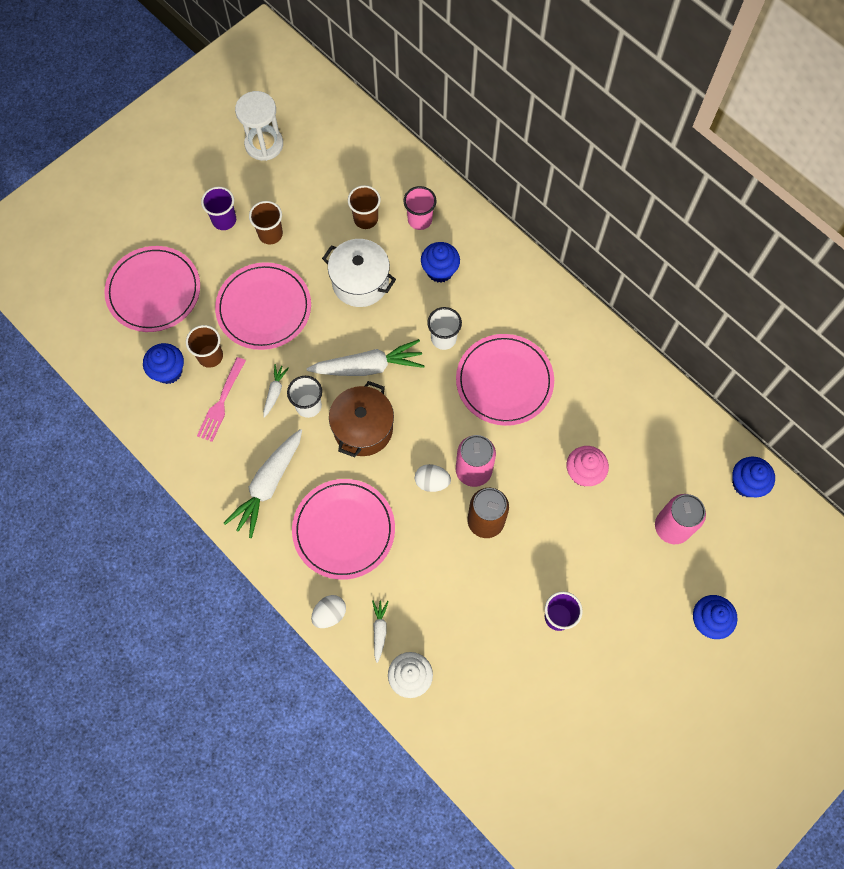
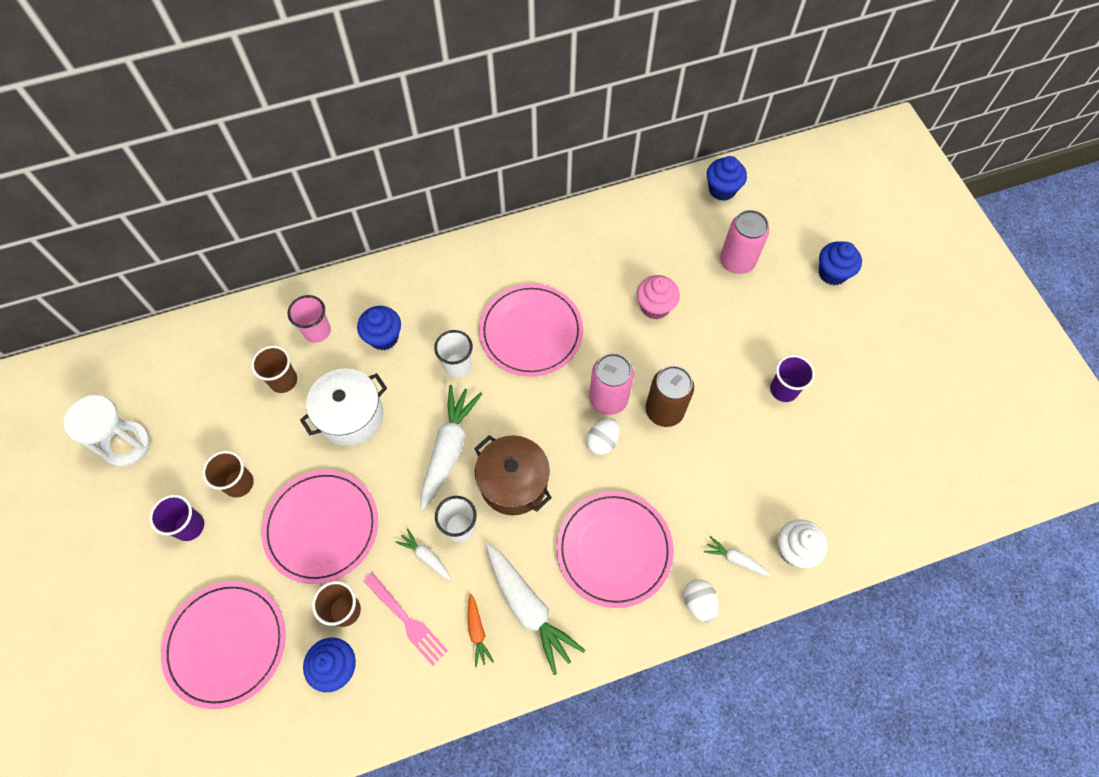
camera: 65 degrees left, 5 degrees down
(234, 456) = (477, 631): none -> orange carrot

